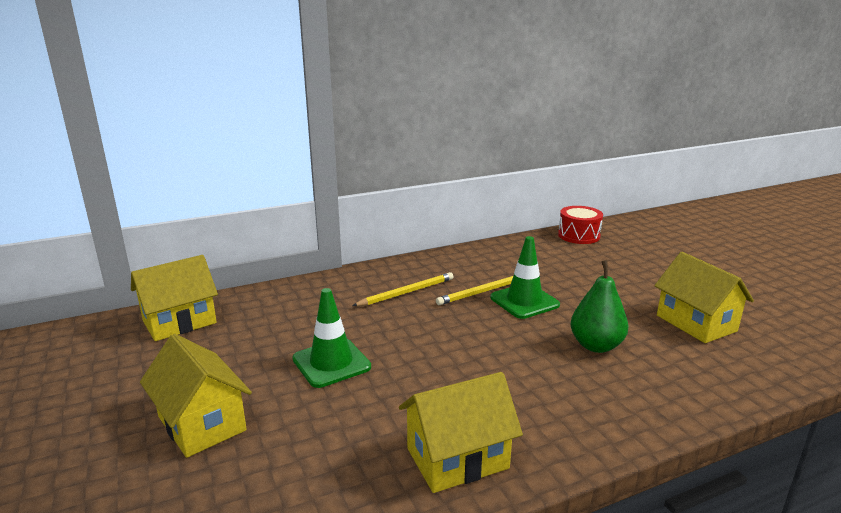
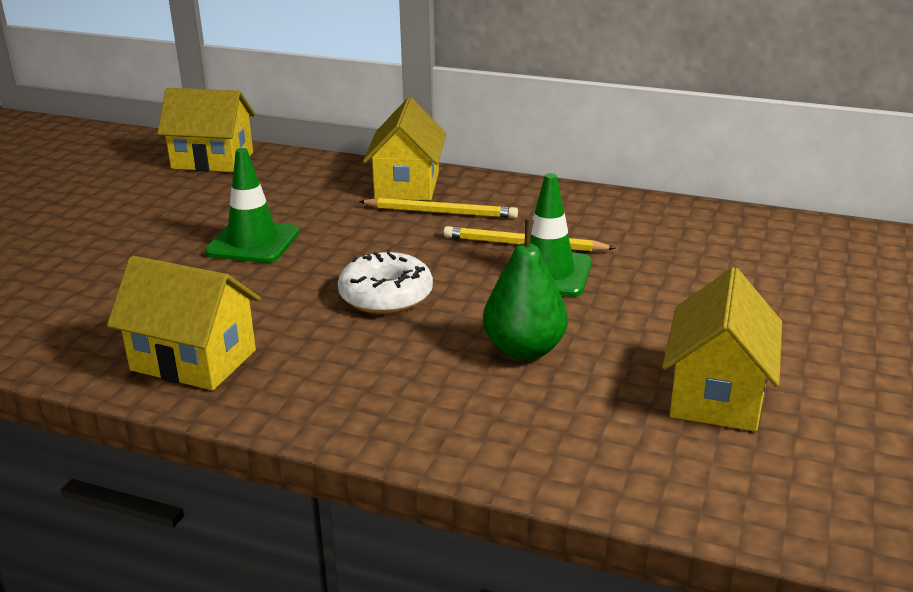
camera: 45 degrees right, 5 degrees up
(202, 423) = (94, 241): yellow house -> yellow house (407, 185)
(478, 354) = (386, 296): none -> white donut
(579, 235) = (805, 233): red drum -> none

